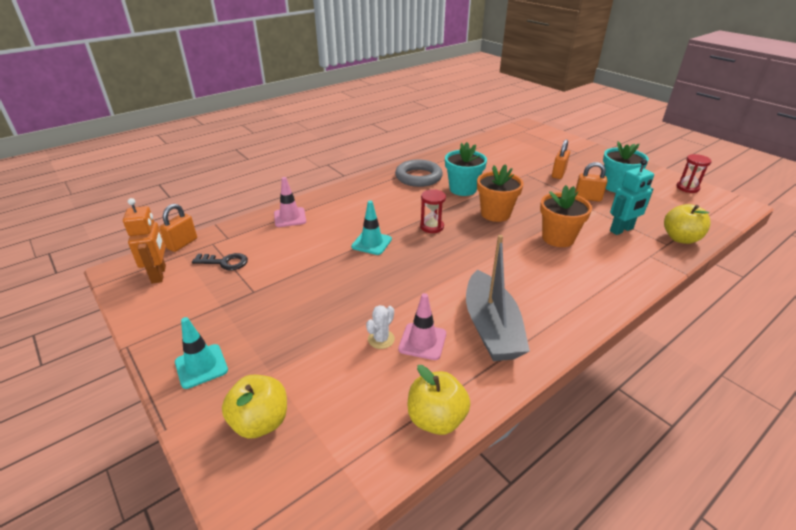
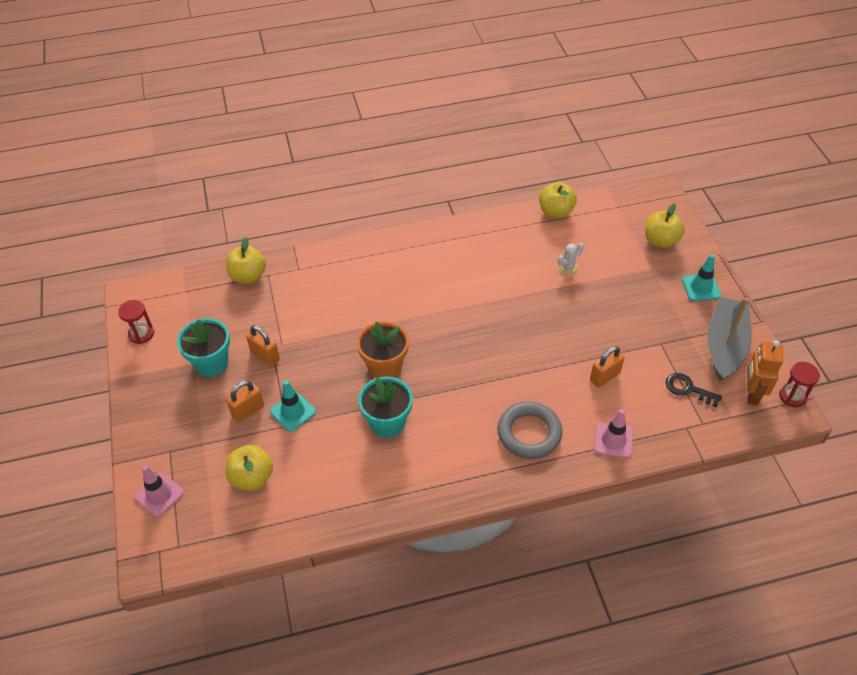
camera: 155 degrees left, 15 degrees up
(182, 244) = (736, 434): orange padlock -> orange padlock (605, 377)
(371, 243) = (536, 367): turquoise traffic cone -> turquoise traffic cone (293, 412)
(418, 177) = (425, 470): grey ring -> grey ring (529, 433)
(422, 341) = (539, 257): pink traffic cone -> pink traffic cone (159, 495)
(432, 227) = (464, 370): red hourglass -> red hourglass (792, 396)
(491, 327) = (484, 252): grey boat -> grey boat (724, 346)
(518, 154) = (252, 478): none -> yellow apple
(558, 238) = (355, 313): orange flower pot -> none
(621, 230) = (286, 302): turquoise robot -> none

